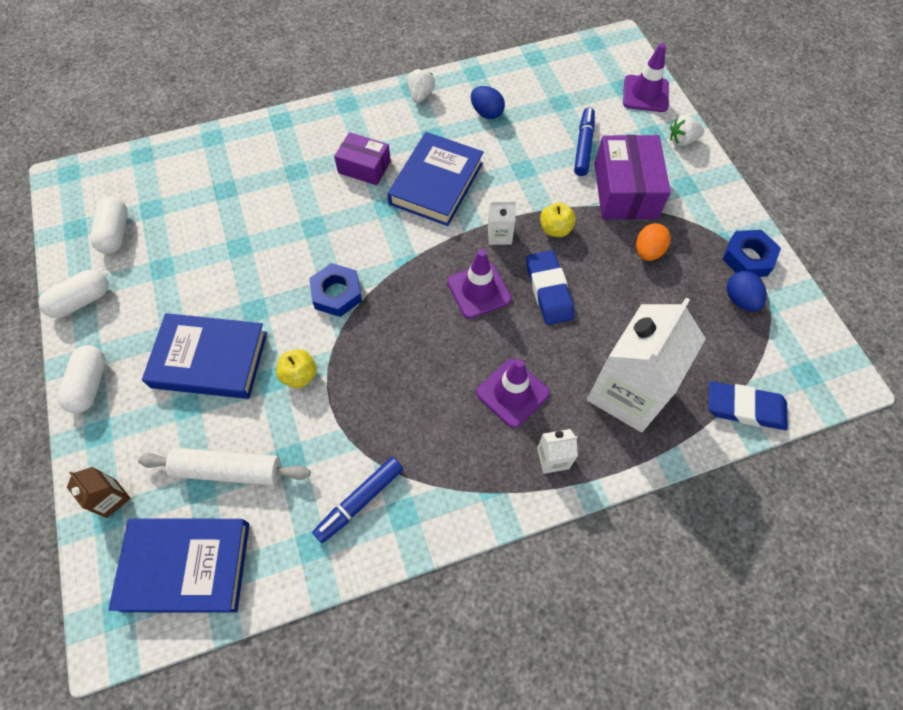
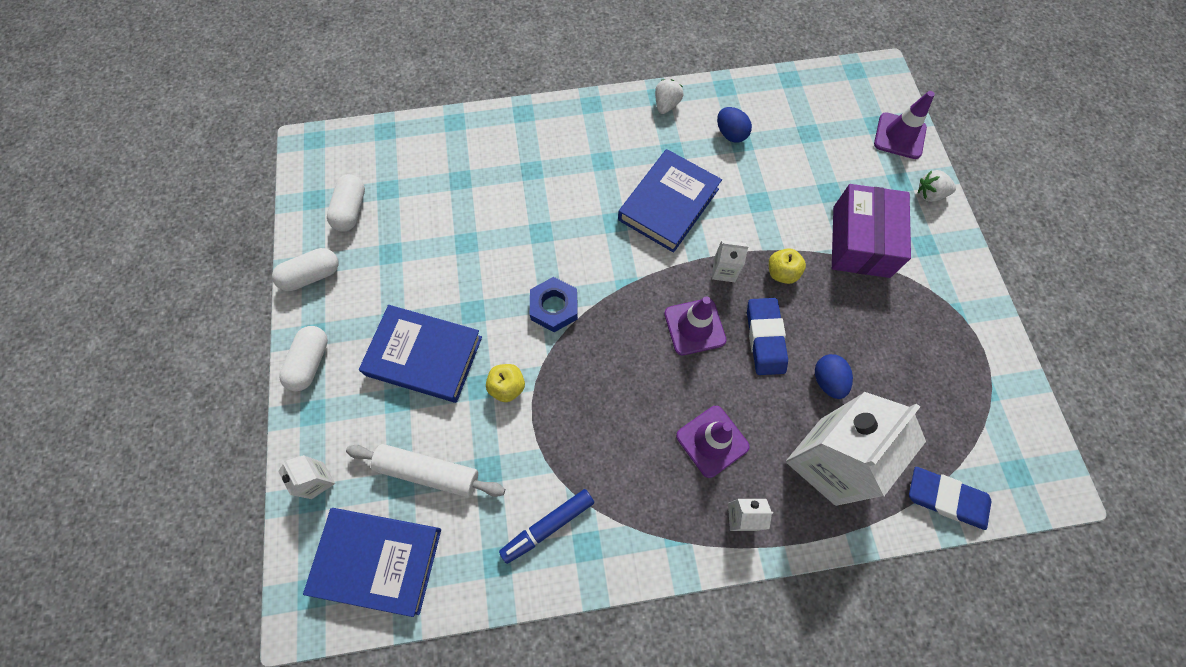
camera: 10 degrees right, 5 degrees up
(111, 498) = (317, 480): brown carton -> white carton
(364, 167) = (599, 176): purple box -> none
(583, 146) = (825, 186): blue marker -> none
(648, 251) = (873, 312): orange egg -> none
(739, 299) = (961, 380): blue egg -> blue egg (827, 380)
(748, 257) = (977, 335): blue nut -> none

